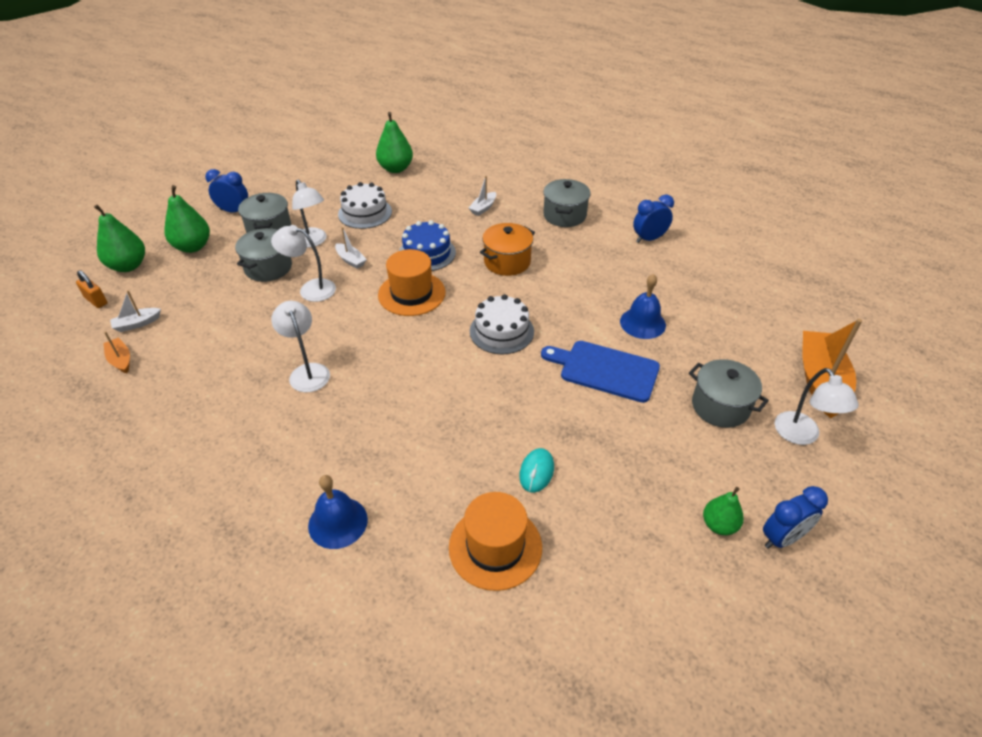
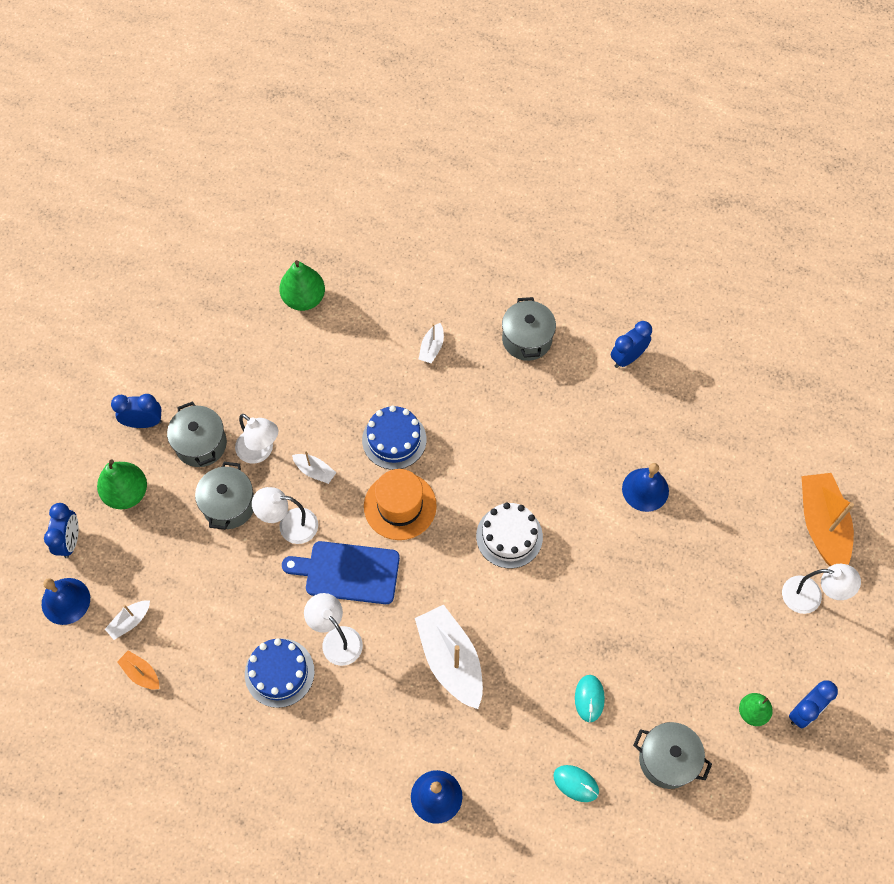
camera: 15 degrees left, 20 degrees up
(96, 301) = (66, 601): orange padlock -> blue bell
(128, 266) = (70, 541): green pear -> blue clock
(241, 385) = (279, 672): none -> blue cake
(365, 213) = (299, 389): white cake -> none
(407, 409) = (450, 660): none -> white boat
(495, 547) = (576, 783): orange hat -> turquoise mouse
(507, 262) = (485, 432): orange pot -> none
(605, 370) = (622, 562): blue cutting board -> blue cutting board (348, 572)
(720, 406) = (735, 581): grey pot -> grey pot (667, 759)
(802, 435) = (810, 597): white lamp -> white lamp turned 45 degrees counterclockwise

